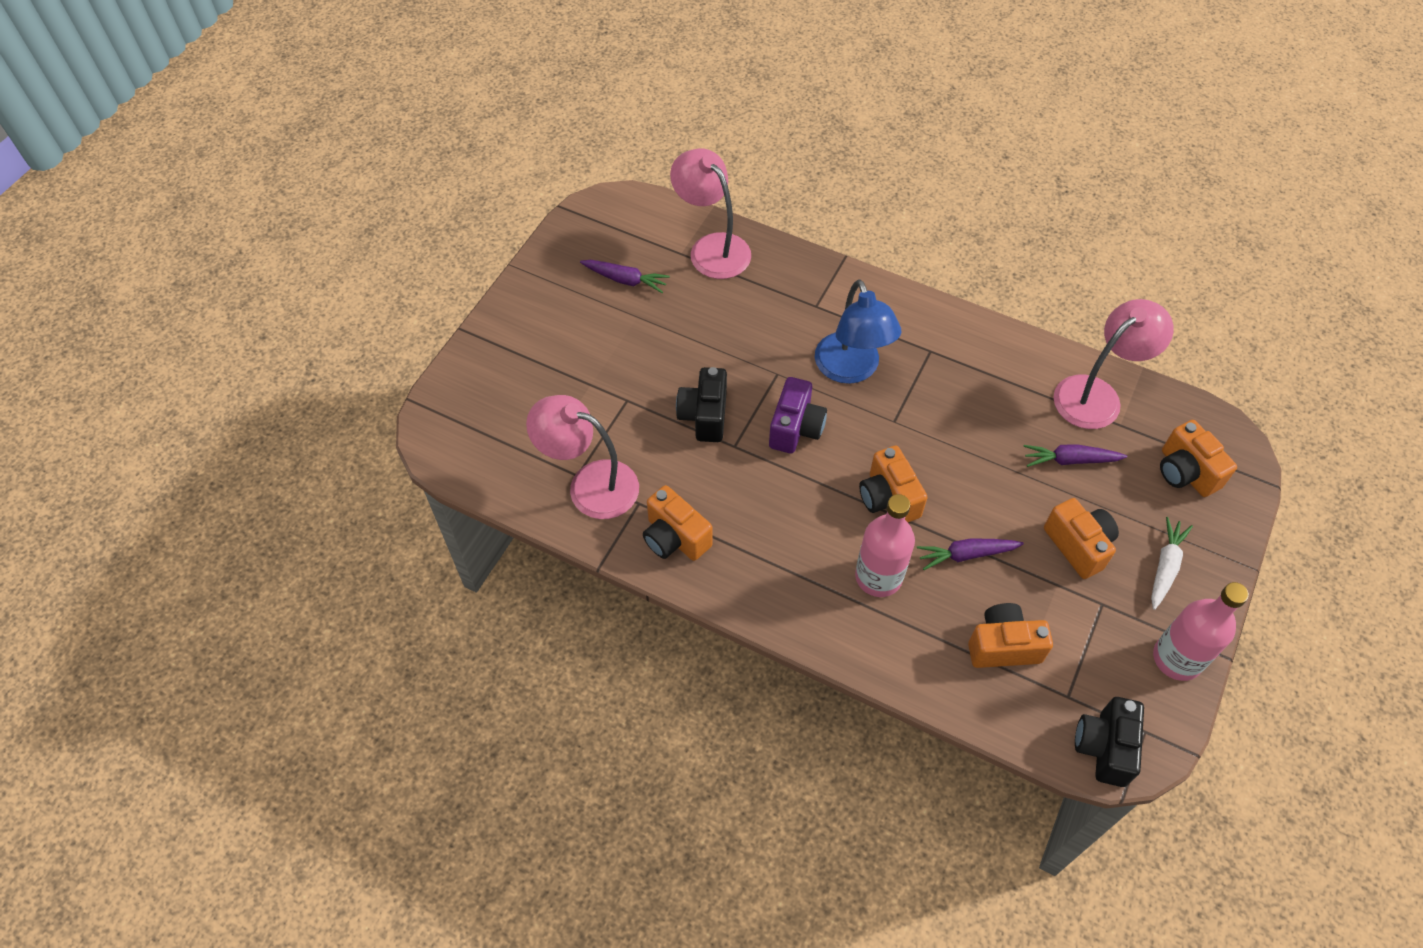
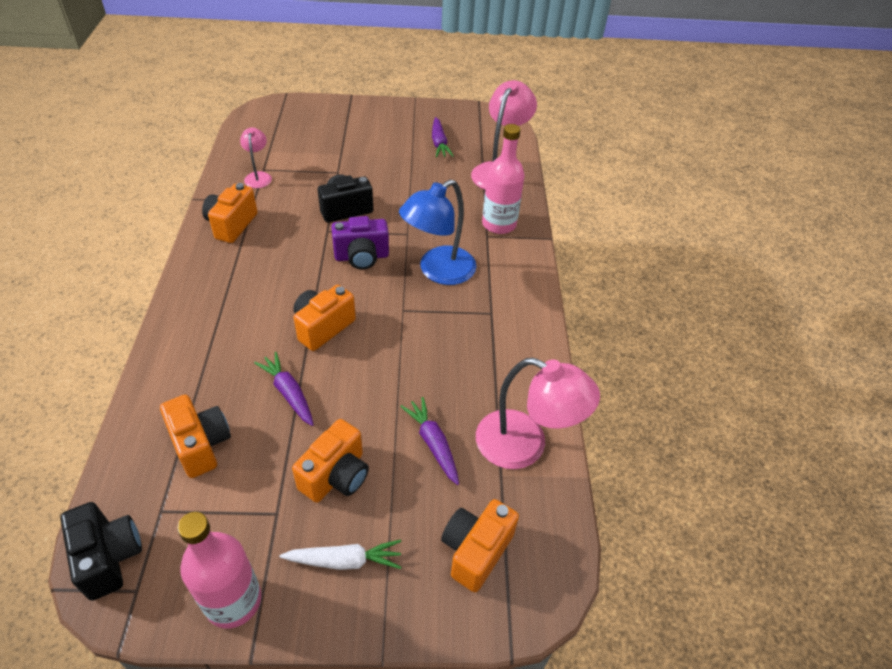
camera: 60 degrees right, 10 degrees down
(590, 484) = (258, 176): pink lamp -> pink lamp, size x0.53
(878, 577) = (242, 342): pink bottle -> pink bottle (499, 224)
(1104, 747) = (109, 557): black camera -> black camera turned 75 degrees clockwise

